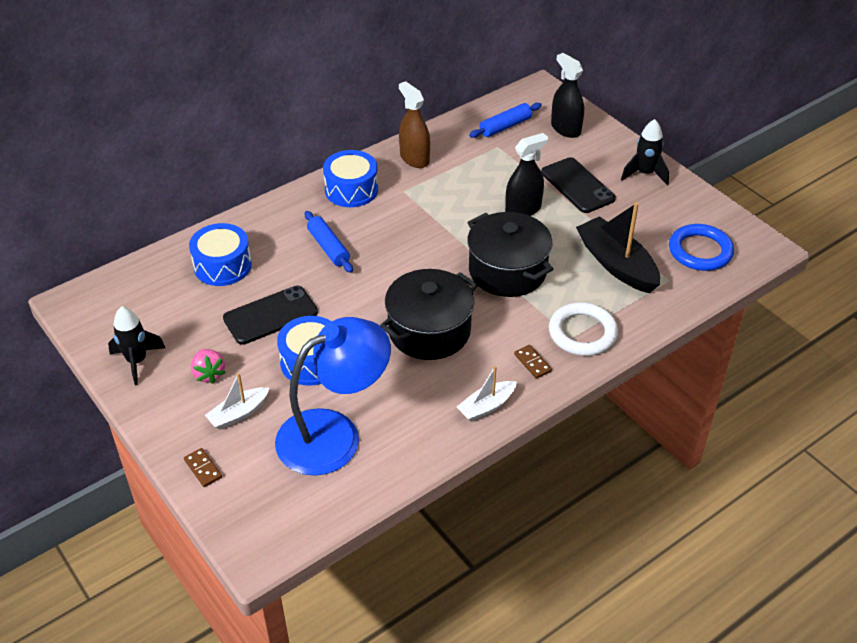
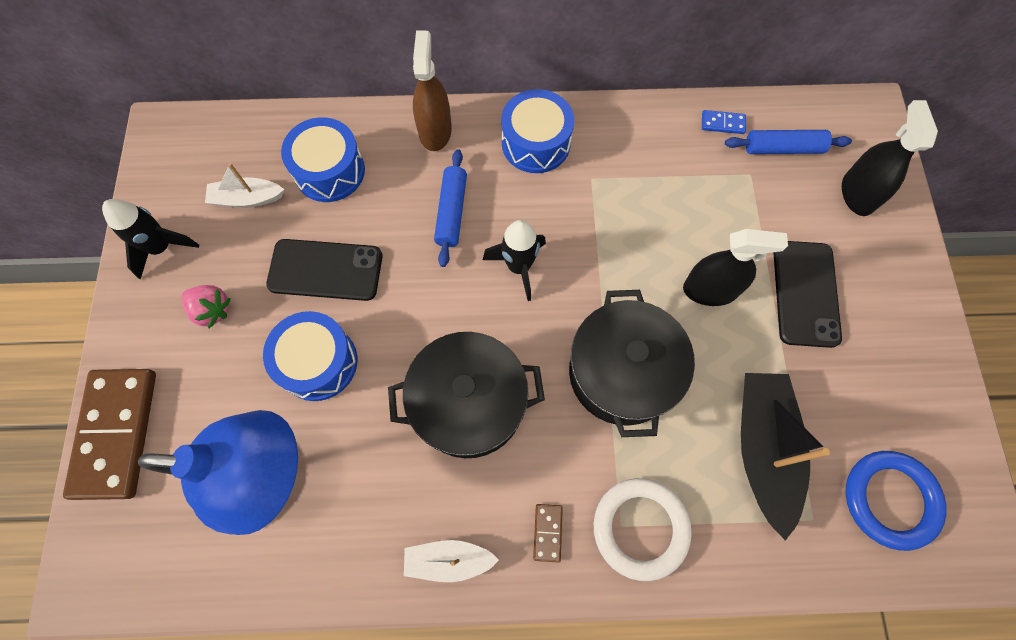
camera: 35 degrees right, 25 degrees up
(203, 469) = (116, 433): brown domino -> brown domino, size x2.48
(209, 374) = (212, 310): pink strawberry -> pink strawberry turned 75 degrees counterclockwise
(238, 414) = (199, 384): white boat -> white boat (247, 199)
(414, 158) = (639, 137): brown spray bottle -> brown spray bottle (435, 131)
(459, 130) = (722, 123): none -> blue domino
(645, 174) = (909, 326): black rocket -> black rocket (518, 267)

